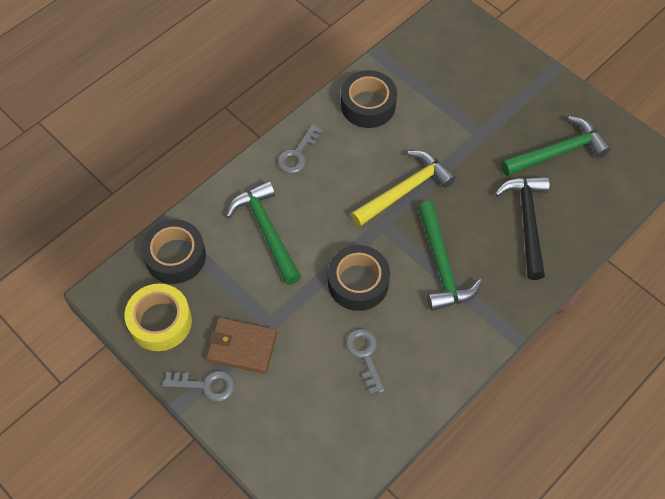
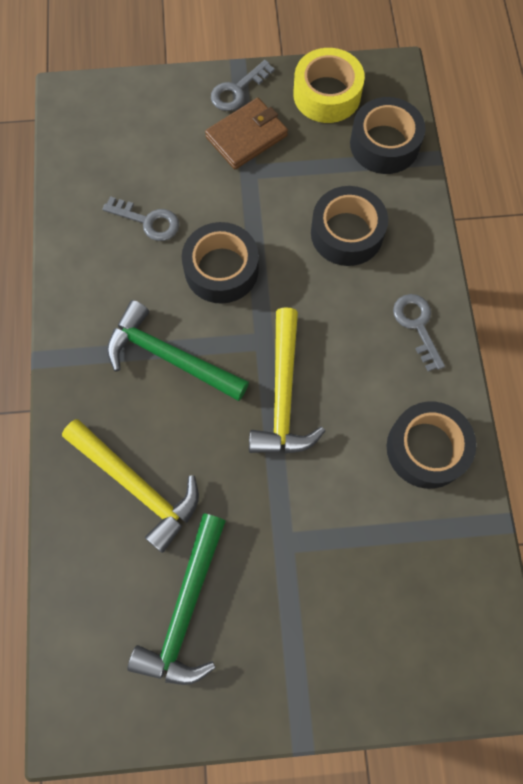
camera: 130 degrees right, 10 degrees up
(266, 231) = (347, 233): green hammer -> black tape
(527, 222) = (137, 485): black hammer -> yellow hammer

